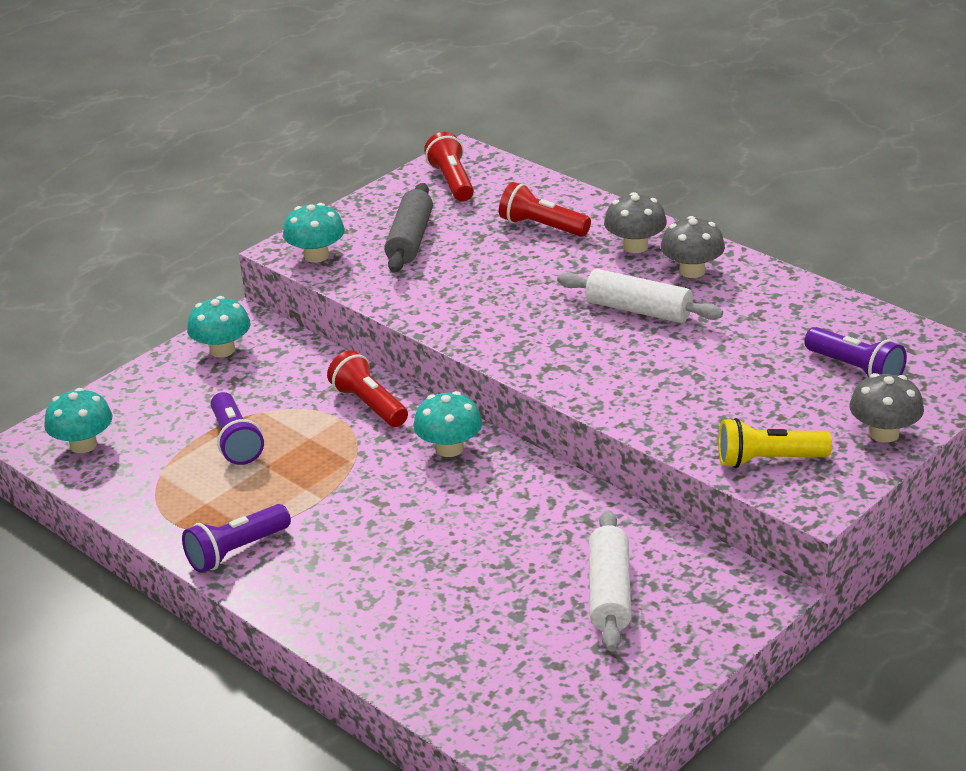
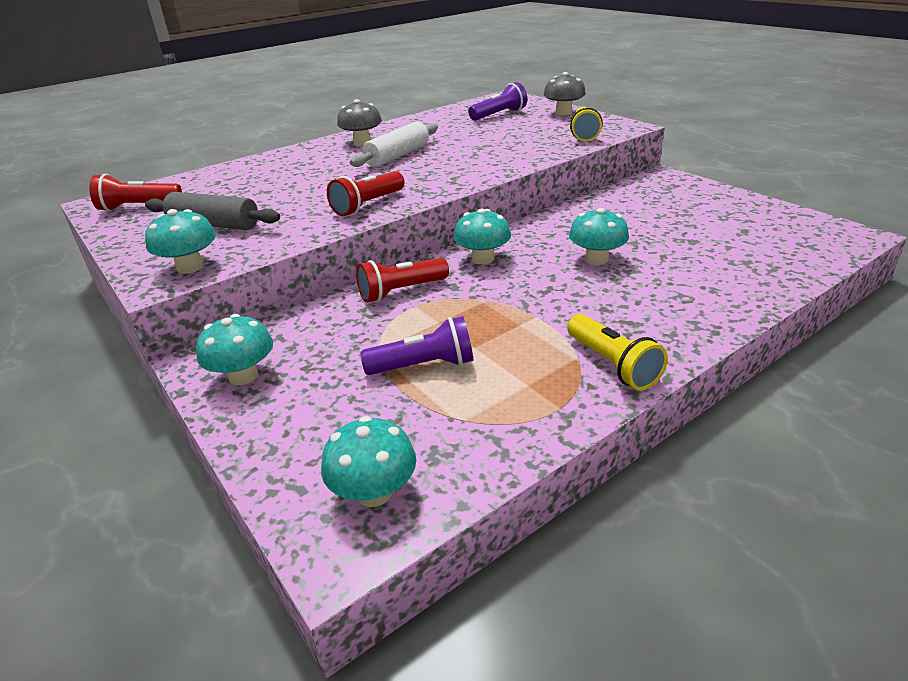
camera: 80 degrees left, 0 degrees up
(236, 551) = (612, 364): purple flashlight -> yellow flashlight
(456, 534) = (596, 259): none -> turquoise mushroom
(542, 227) = (254, 179): red flashlight -> red flashlight (368, 205)
(610, 593) = (665, 212): white rolling pin -> none
(635, 246) = (315, 154): grey mushroom -> none

